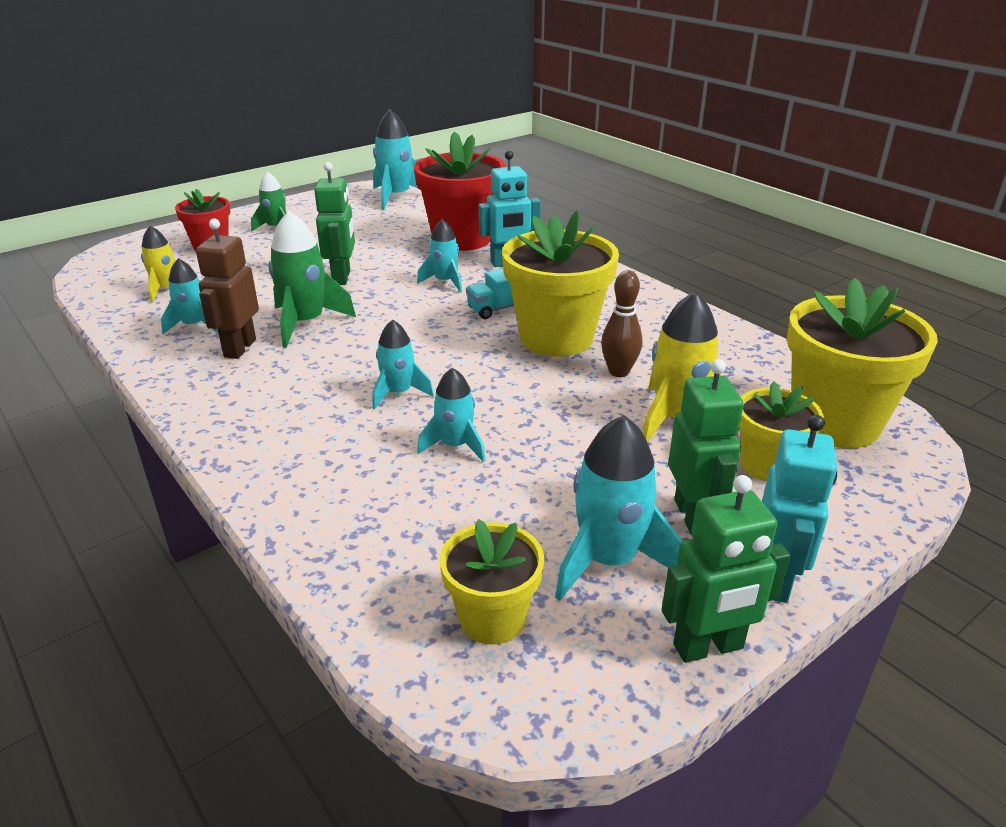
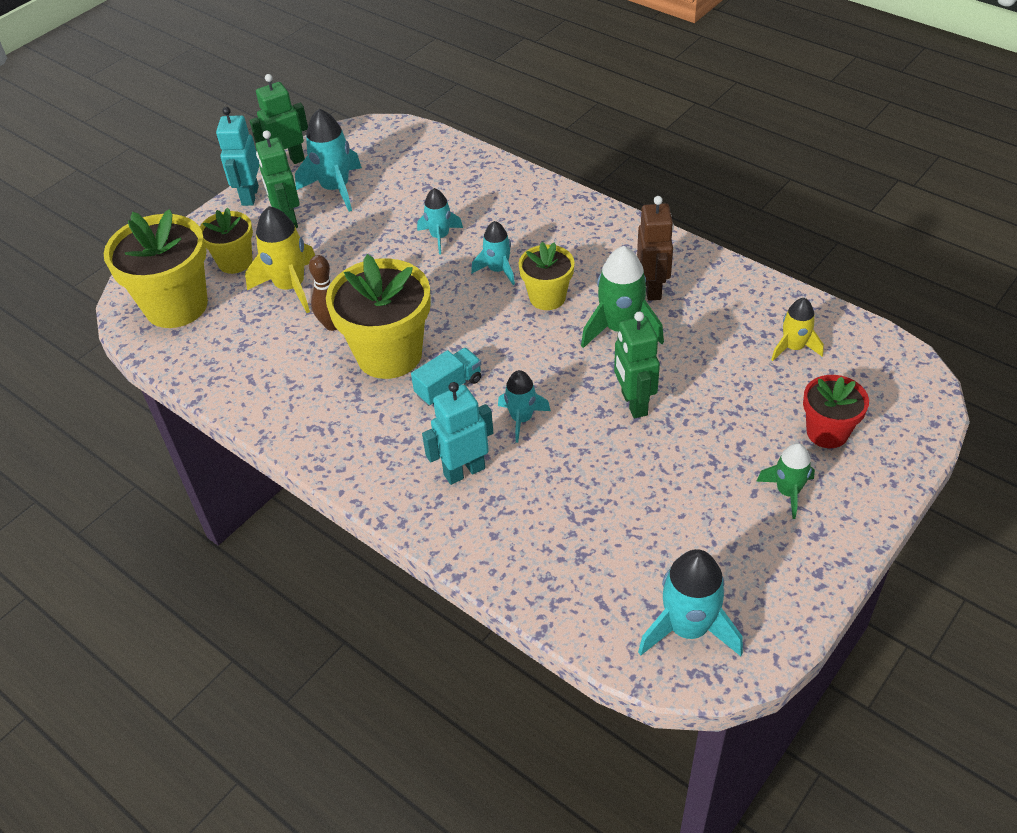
camera: 170 degrees right, 15 degrees up
(194, 325) = (715, 305): turquoise rocket -> none
(462, 239) = (538, 516): red flower pot -> none
(492, 618) = (389, 154): yellow flower pot -> yellow flower pot (547, 297)

